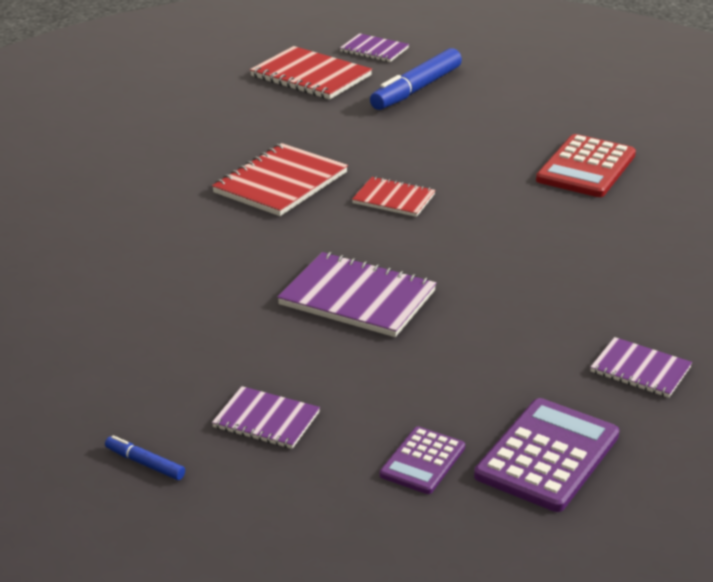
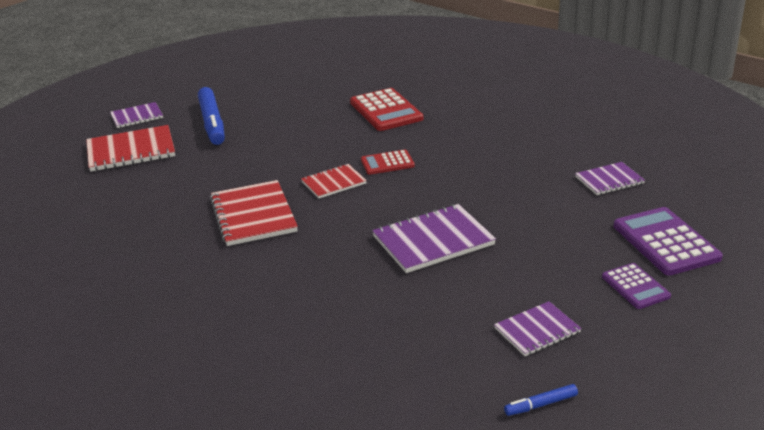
camera: 50 degrees left, 0 degrees up
(474, 213) = (387, 163): none -> red calculator

